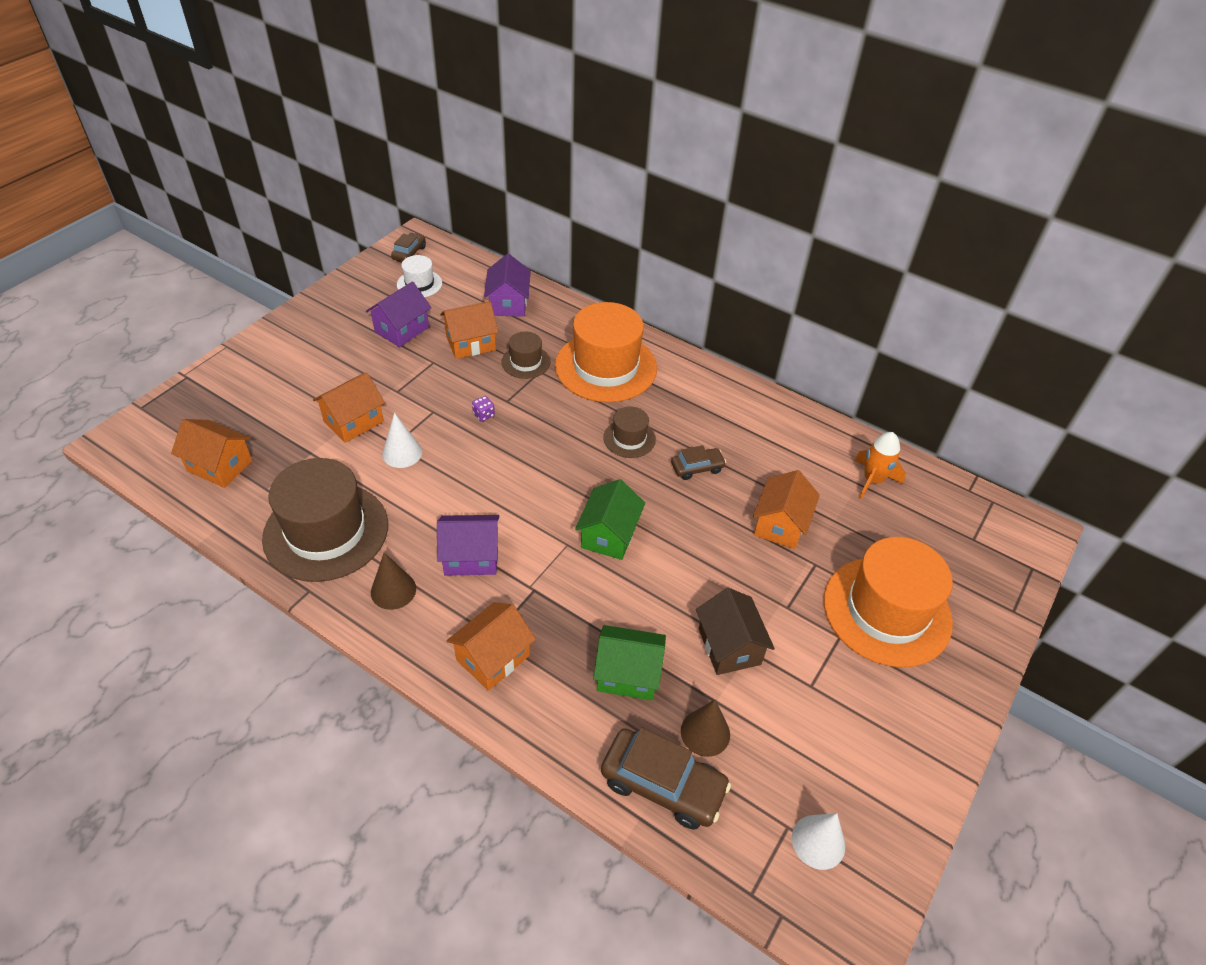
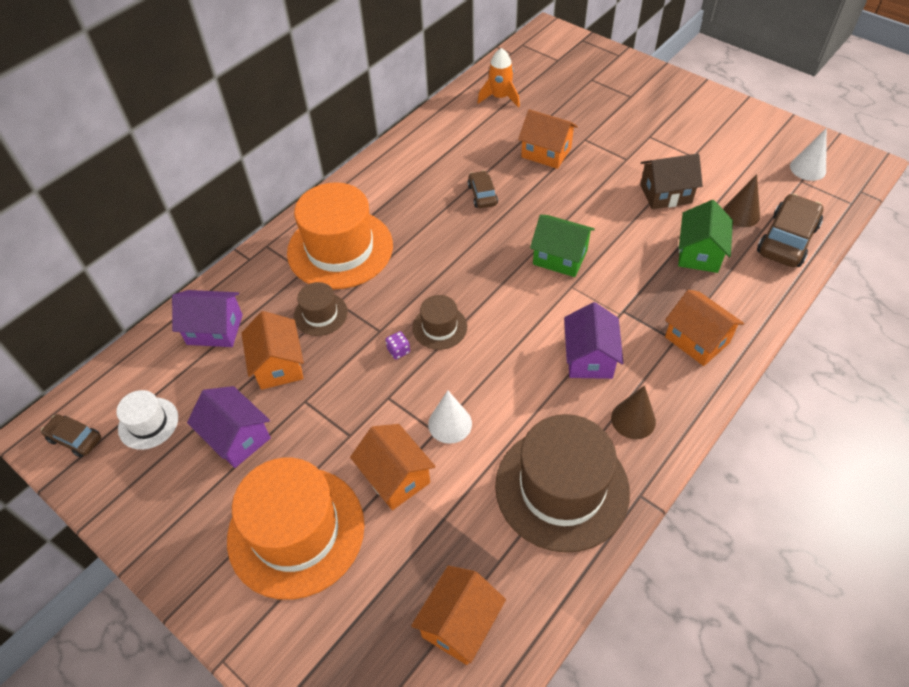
camera: 80 degrees left, 5 degrees up
(629, 438) = (443, 237): brown hat -> brown hat (439, 327)
(887, 611) = (624, 110): orange hat -> orange hat (296, 531)

